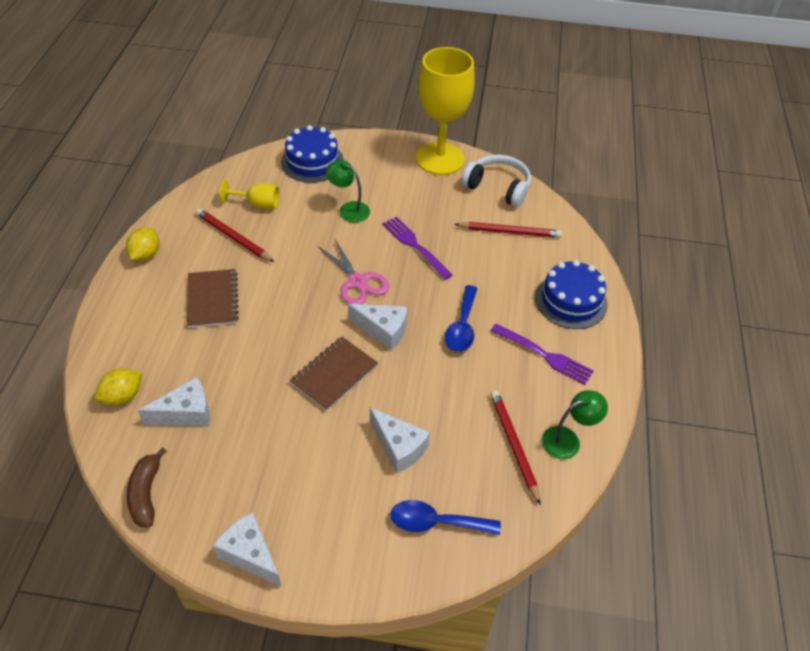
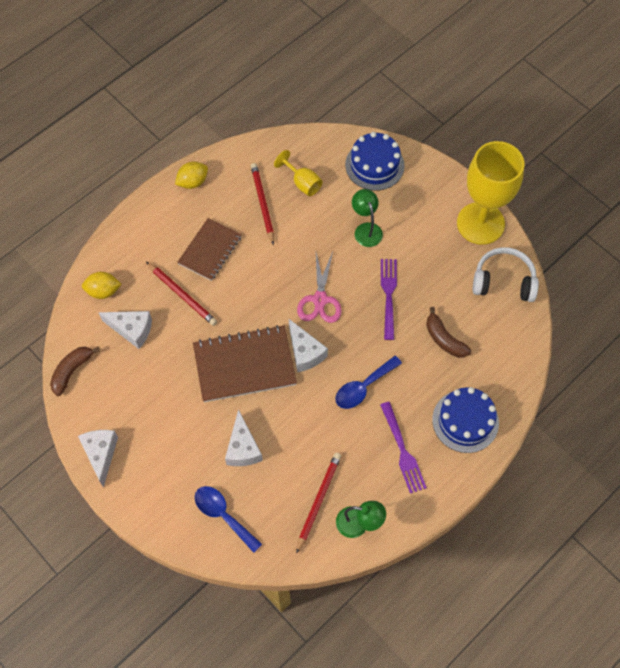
camera: 40 degrees right, 15 degrees up
(334, 374) = (244, 365): brown notebook -> brown notebook, size x1.52
(493, 252) = (444, 339): none -> brown banana
(498, 187) = (503, 281): white headphones -> white headphones turned 60 degrees counterclockwise
(509, 232) = (474, 329): red pencil -> red pencil (182, 295)

